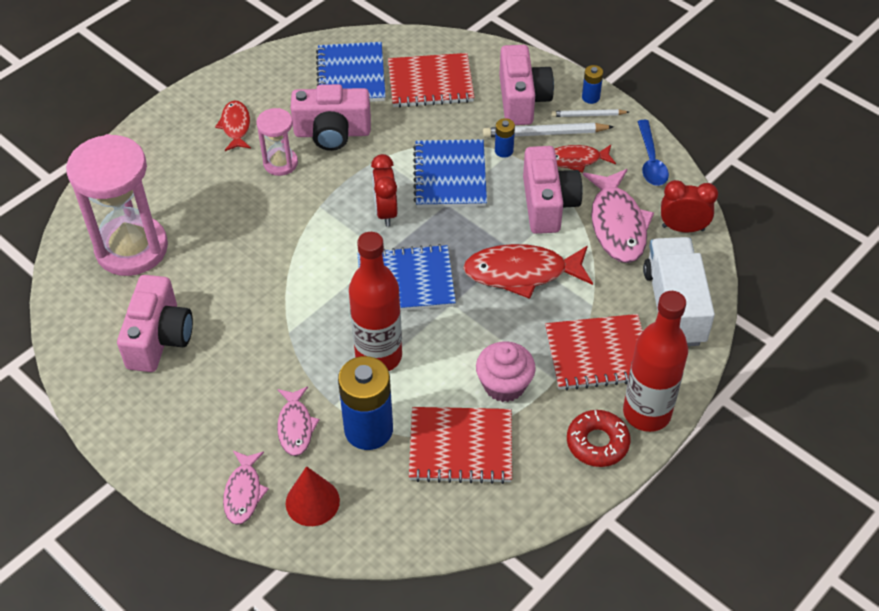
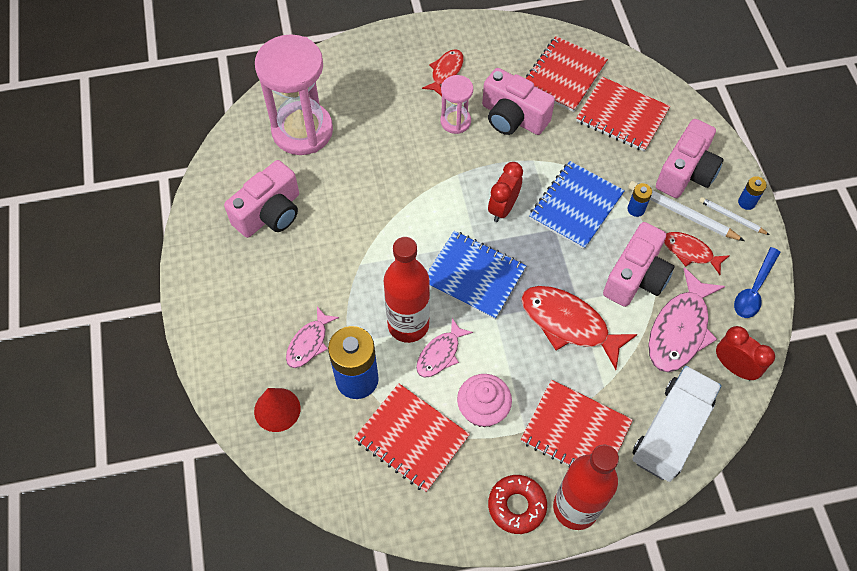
camera: 35 degrees right, 10 degrees up
(244, 493) = (237, 370): pink fish -> pink fish (440, 354)
(351, 75) = (563, 76): blue notebook -> red notebook

